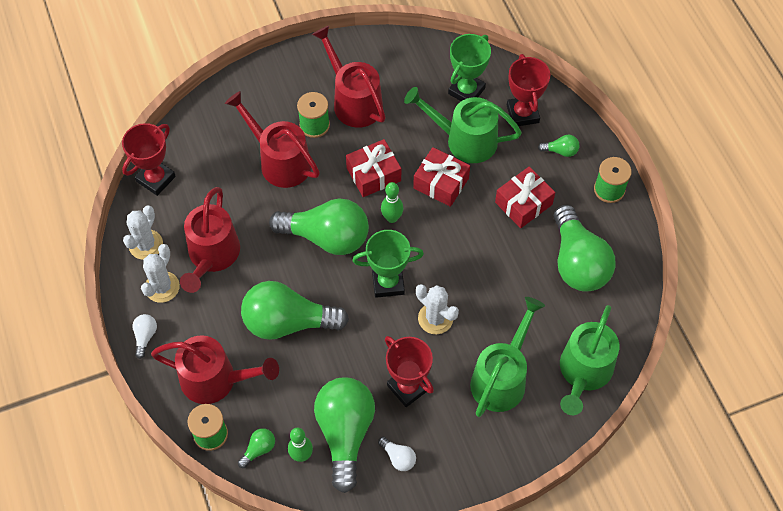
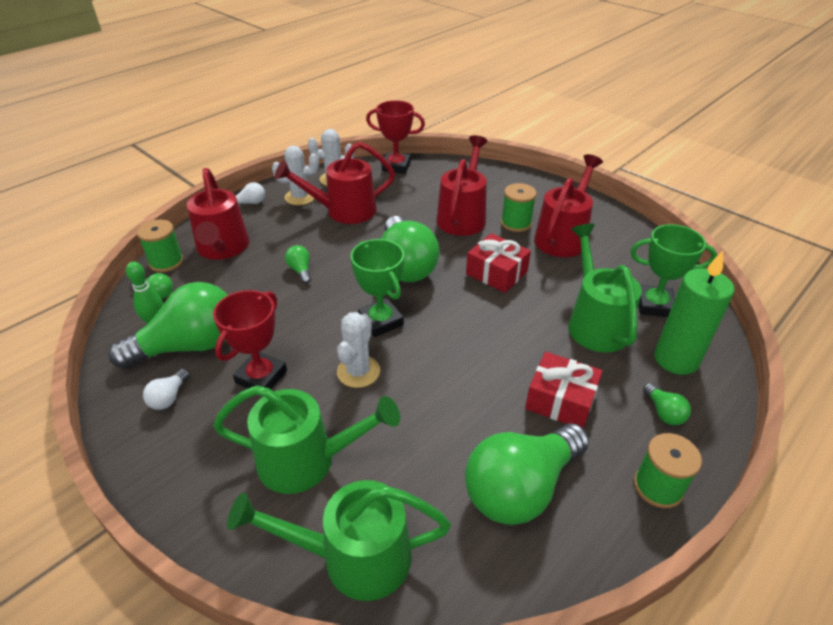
camera: 65 degrees right, 20 degrees down
(288, 322) = (300, 270): green light bulb -> green light bulb, size x0.41
(392, 218) = (458, 300): green bowling pin -> none
(441, 183) = (527, 322): red gift -> none
(522, 114) = (676, 359): red trophy -> green candle

